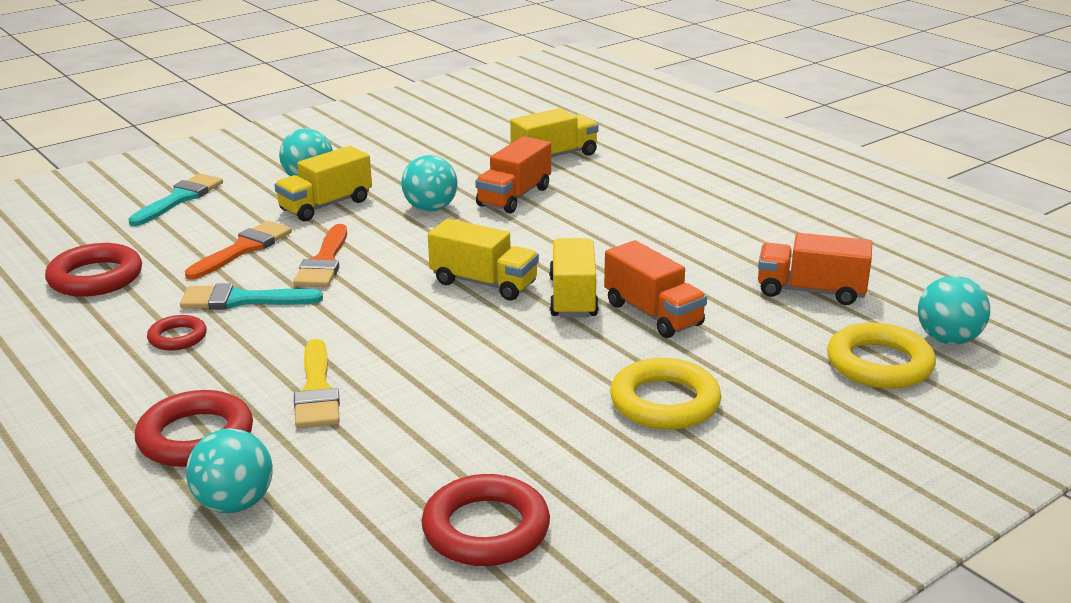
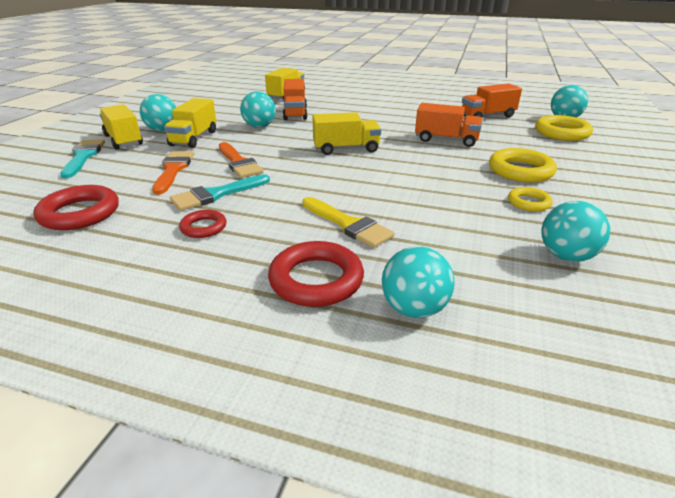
camera: 35 degrees left, 5 degrees up
(486, 529) = (566, 256): red ring -> turquoise ball
(573, 297) = (399, 143): yellow truck -> yellow truck (123, 140)
(578, 450) = (528, 202): none -> yellow ring

